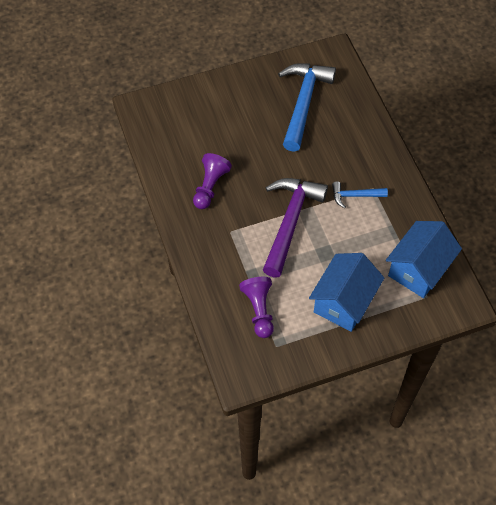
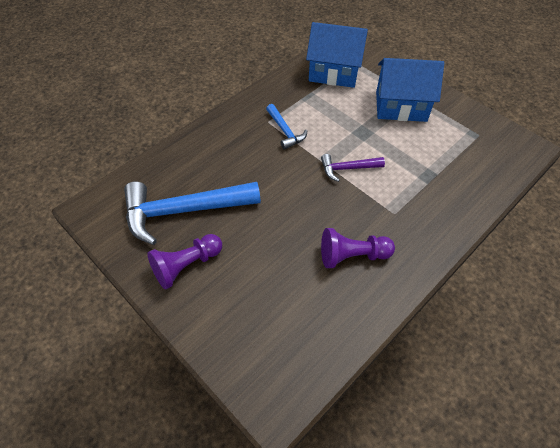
camera: 115 degrees left, 5 degrees down
(259, 310) = (457, 158): purple pawn -> purple pawn (186, 265)
(290, 222) = (347, 168): purple hammer -> purple hammer, size x0.49

